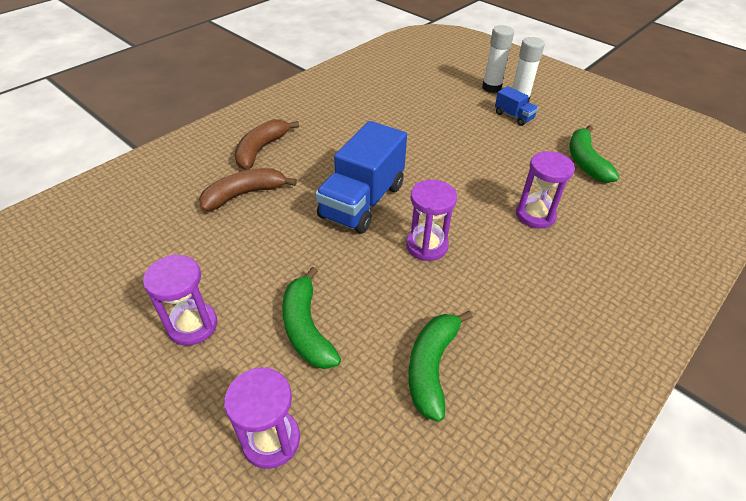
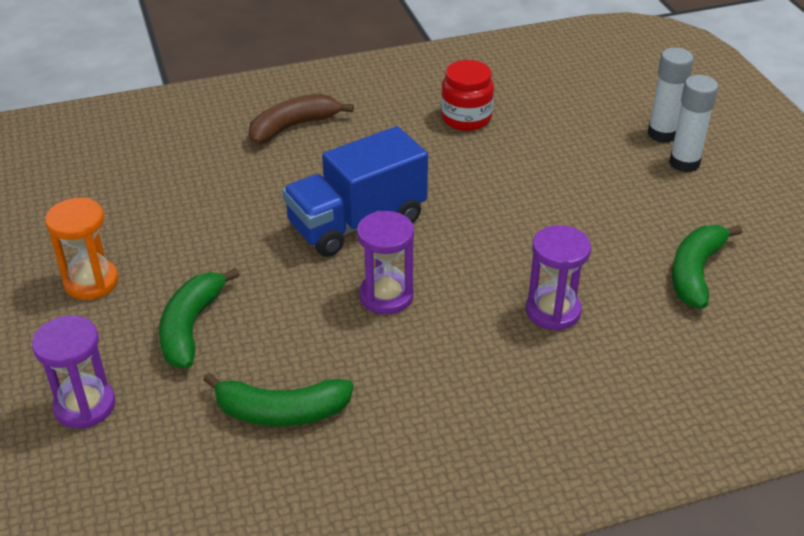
camera: 30 degrees right, 5 degrees down
(192, 325) = (91, 282): purple hourglass -> orange hourglass
(244, 194) = (236, 171): brown banana -> none
(372, 110) = (466, 118): none -> red jar
(431, 366) = (281, 412): green banana -> green banana turned 135 degrees counterclockwise
(513, 116) = (654, 182): blue truck -> none

